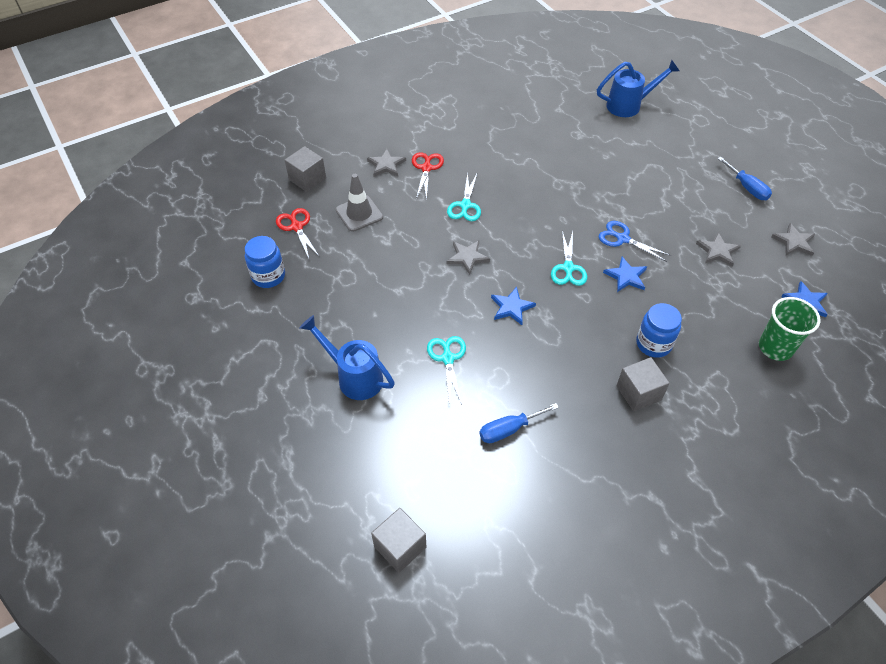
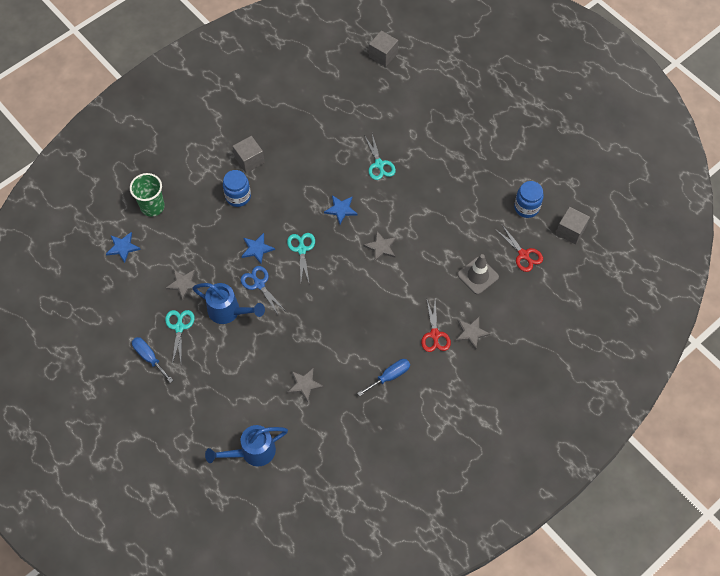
camera: 170 degrees right, 10 degrees up
(307, 179) = (534, 305): grey cube -> grey cube (570, 231)
(354, 376) = (438, 143): blue watering can -> blue watering can (229, 312)
(465, 205) = (392, 298): turquoise scissors -> turquoise scissors (179, 327)
(509, 429) = (331, 125): blue screwdriver -> blue screwdriver (389, 376)
(623, 239) = (259, 284): blue scissors -> blue scissors turned 150 degrees counterclockwise
(794, 242) = (120, 303): grey star -> grey star (304, 384)

